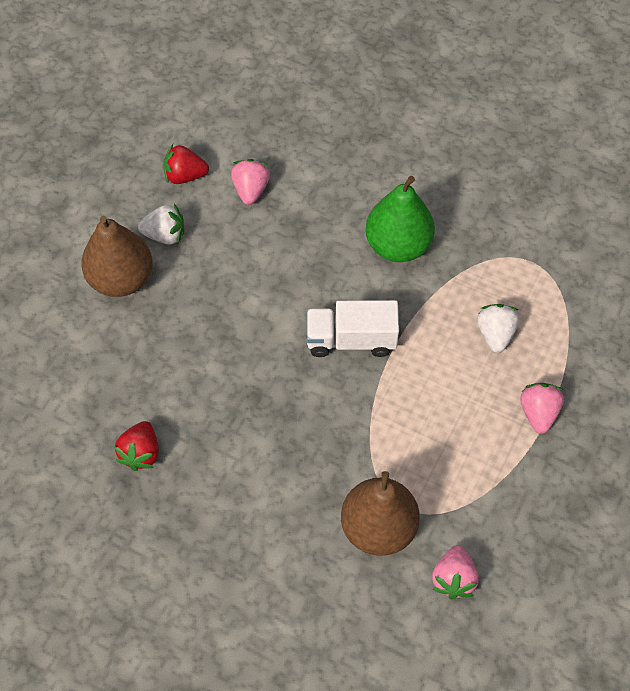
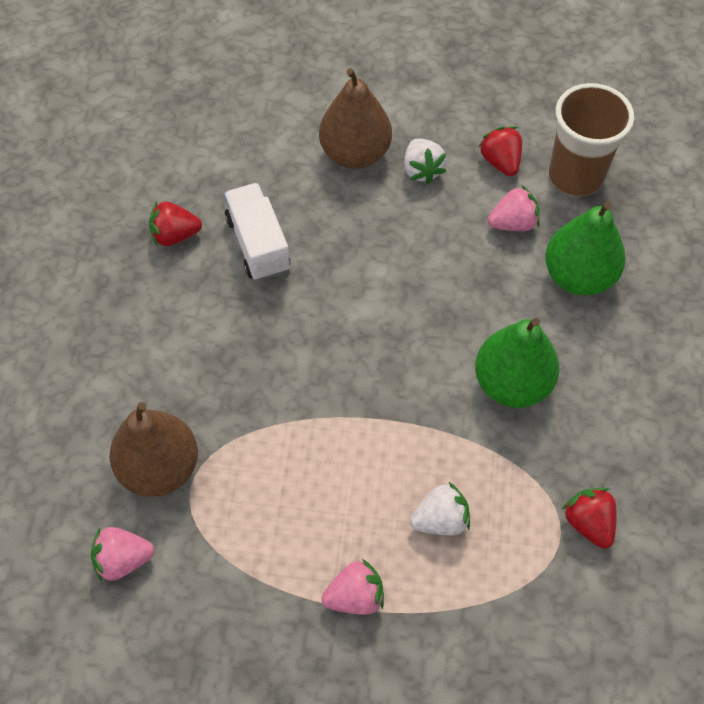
camera: 70 degrees right, 0 degrees up
(225, 130) = (575, 176): none -> brown cup
(320, 166) = (578, 276): none -> green pear
(351, 340) = (371, 374): white truck -> white truck (258, 244)
(529, 240) = (588, 523): none -> red strawberry

